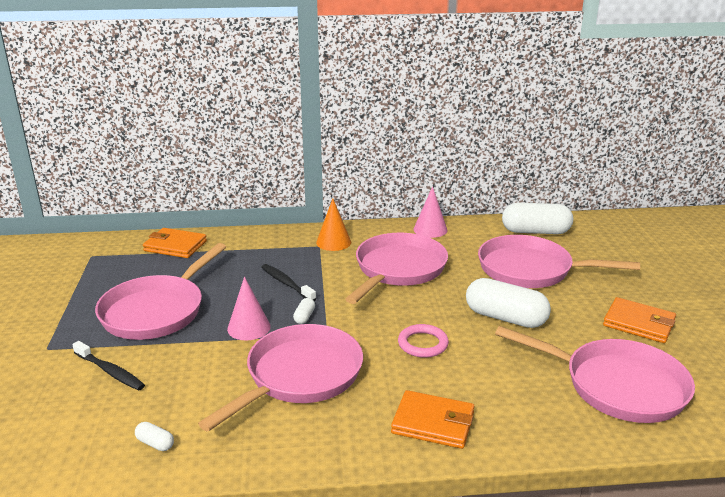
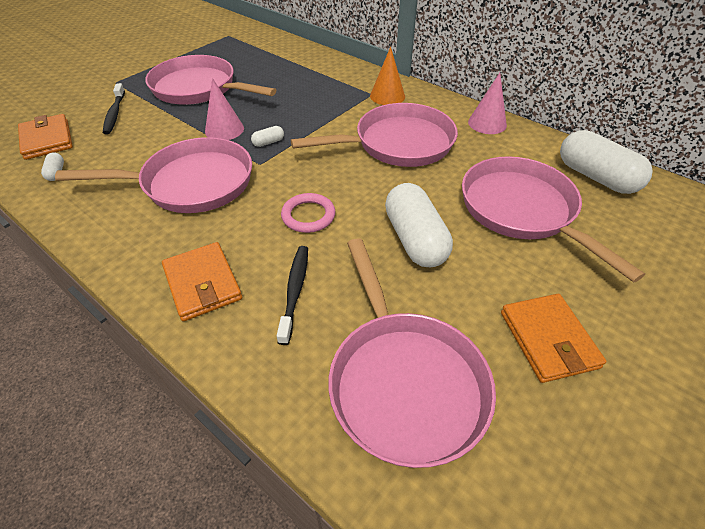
camera: 45 degrees right, 20 degrees up
(157, 311) = (199, 88): pink pan -> pink pan turned 45 degrees clockwise
(175, 246) = (281, 50): orange wallet -> orange wallet (47, 140)
(286, 284) = (300, 111): black toothbrush -> black toothbrush (294, 292)

